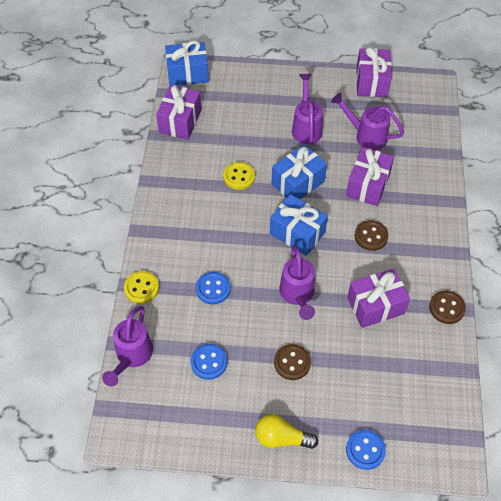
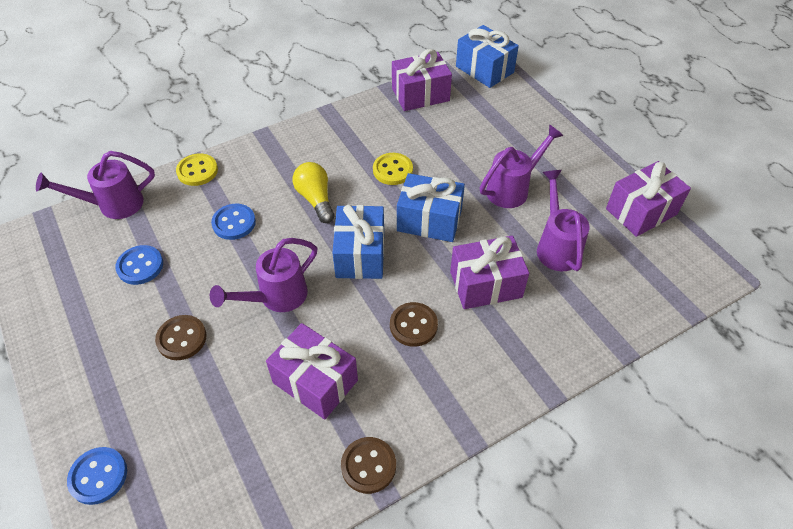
camera: 55 degrees right, 5 degrees down
(281, 438) = (76, 379): yellow light bulb -> yellow light bulb (315, 199)

